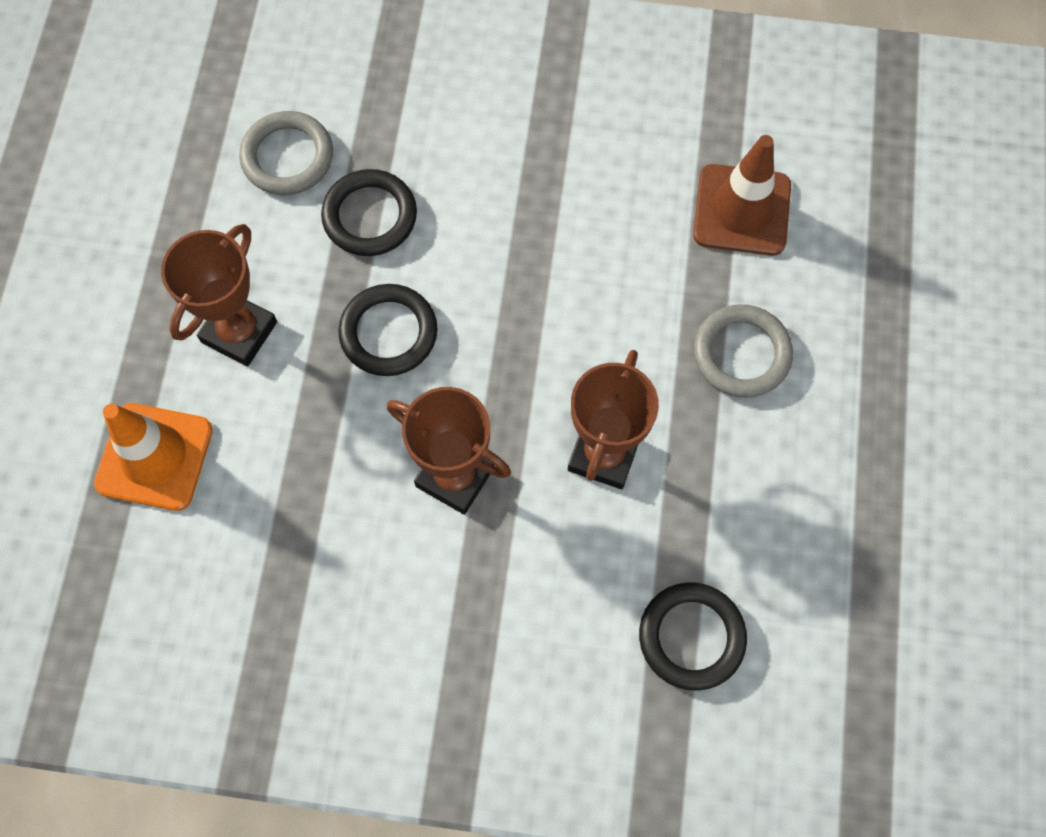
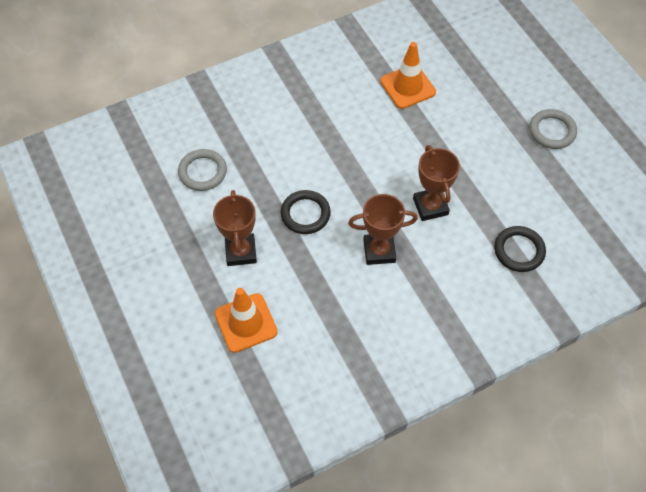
camera: 35 degrees left, 10 degrees down
(370, 216) = (259, 174): black ring -> none
(741, 354) = (451, 138): grey ring -> grey ring (552, 131)
(742, 210) = (407, 87): brown traffic cone -> orange traffic cone

